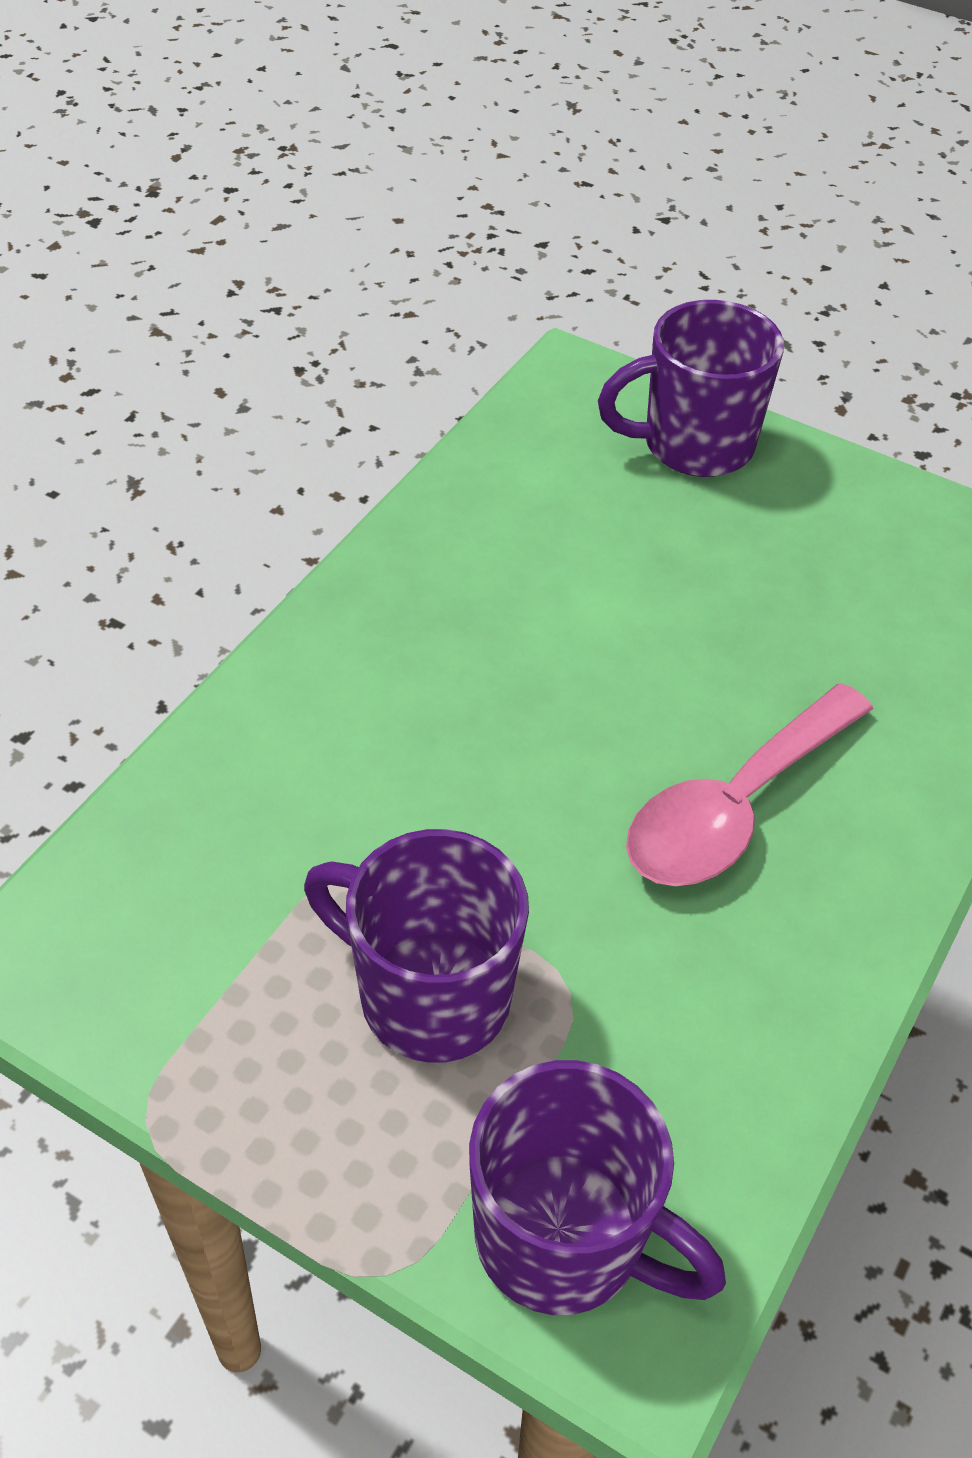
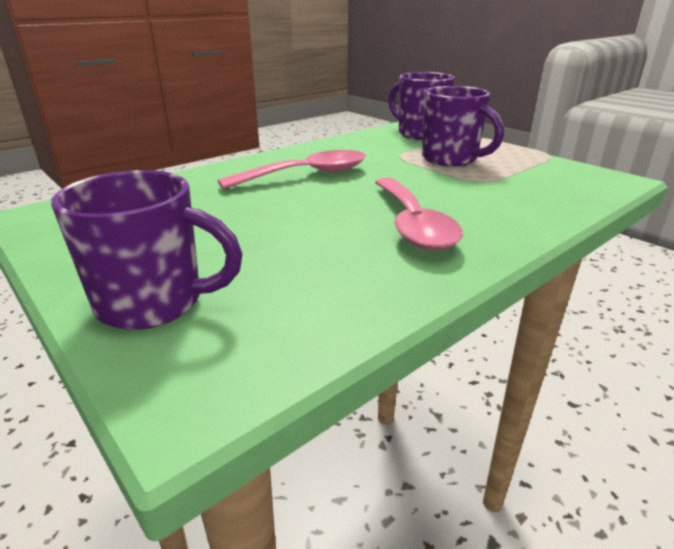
camera: 160 degrees left, 20 degrees down
(459, 657) = (412, 224): none -> pink spoon

